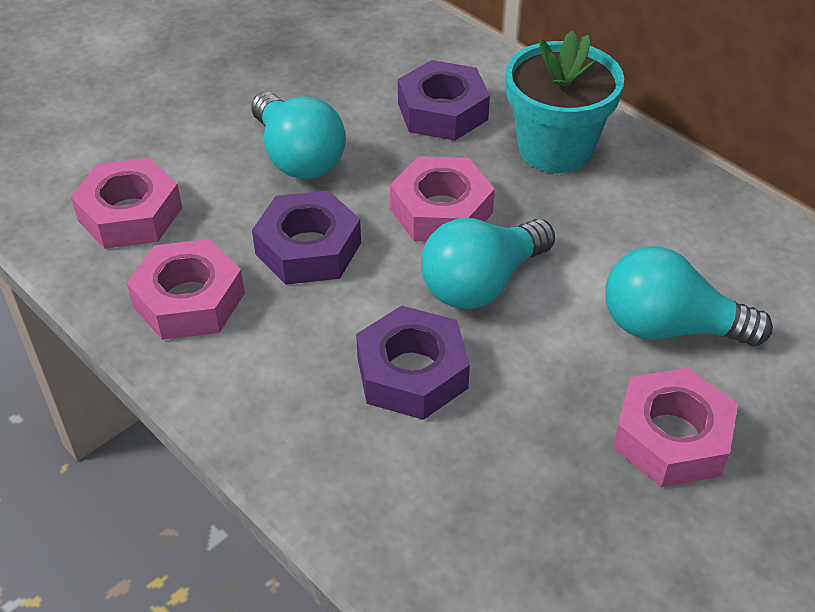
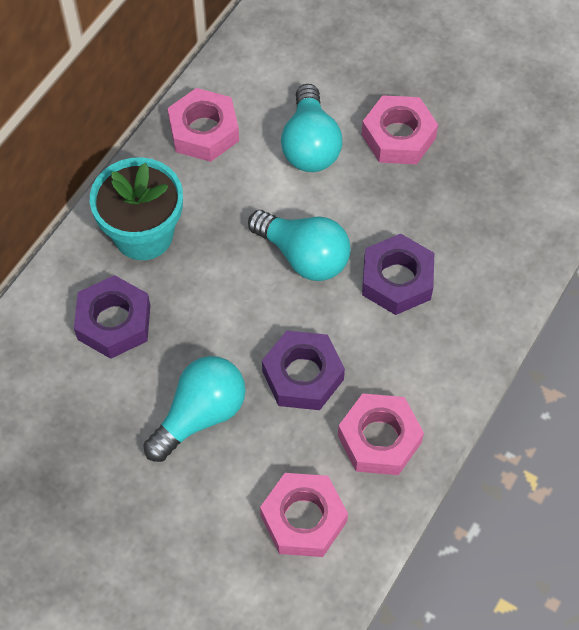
camera: 105 degrees left, 15 degrees up
(441, 211) = (236, 296): pink nut -> pink nut (204, 131)

